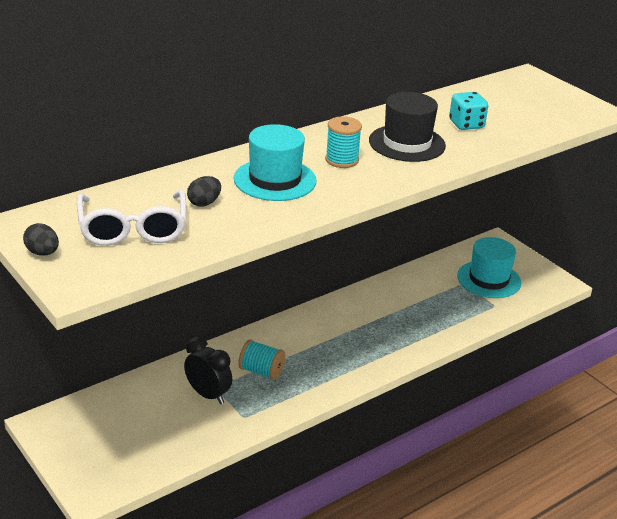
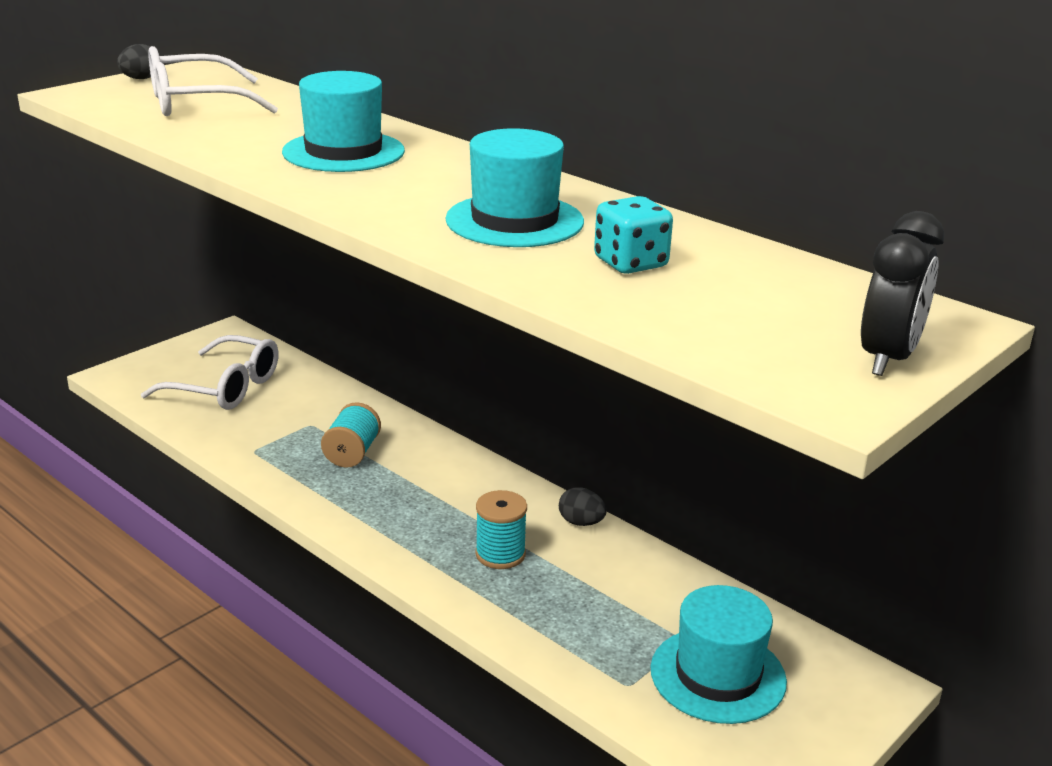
camera: 80 degrees right, 5 degrees down
(142, 427) = (225, 387): none -> white glasses
(204, 203) = (266, 125): black egg -> black egg (581, 522)
(208, 395) = (293, 421): black clock -> black clock (888, 358)
(342, 160) = (425, 183): turquoise spool -> turquoise spool (500, 554)
(407, 143) = (514, 221): black hat -> turquoise hat

